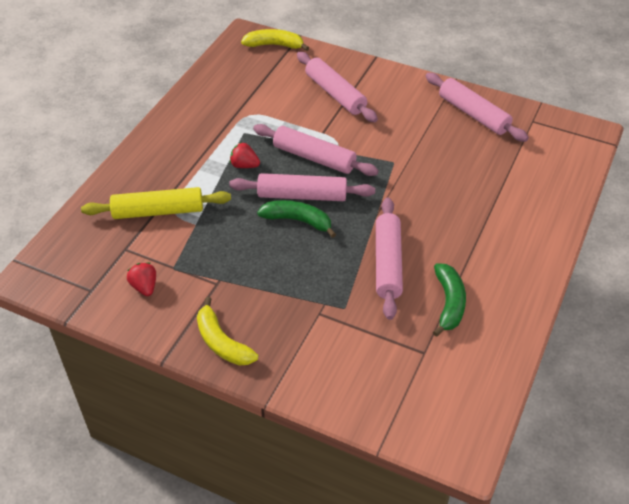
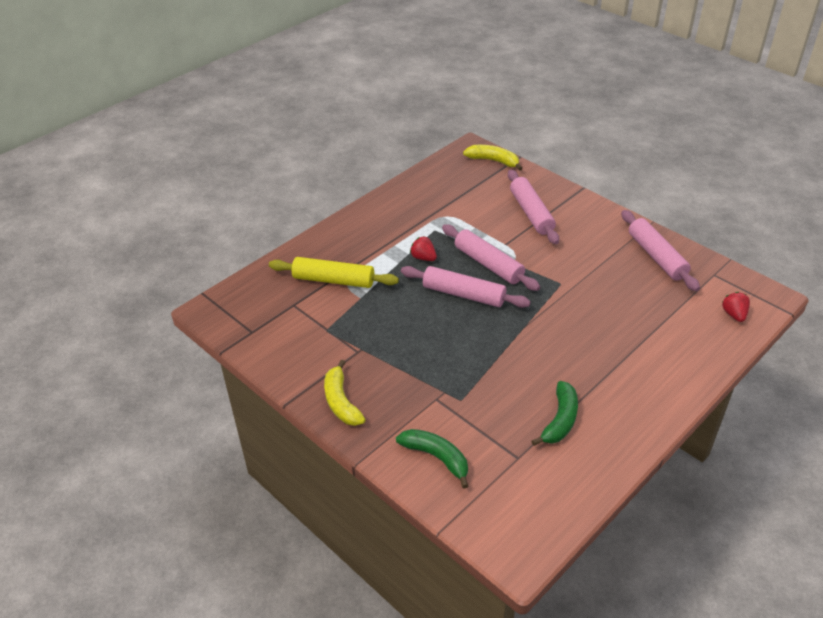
camera: 20 degrees right, 5 degrees down
(144, 287) = (296, 339): red strawberry -> red strawberry (734, 314)
(298, 221) = (451, 315): green banana -> green banana (437, 457)
(387, 263) = (517, 371): pink rolling pin -> none

